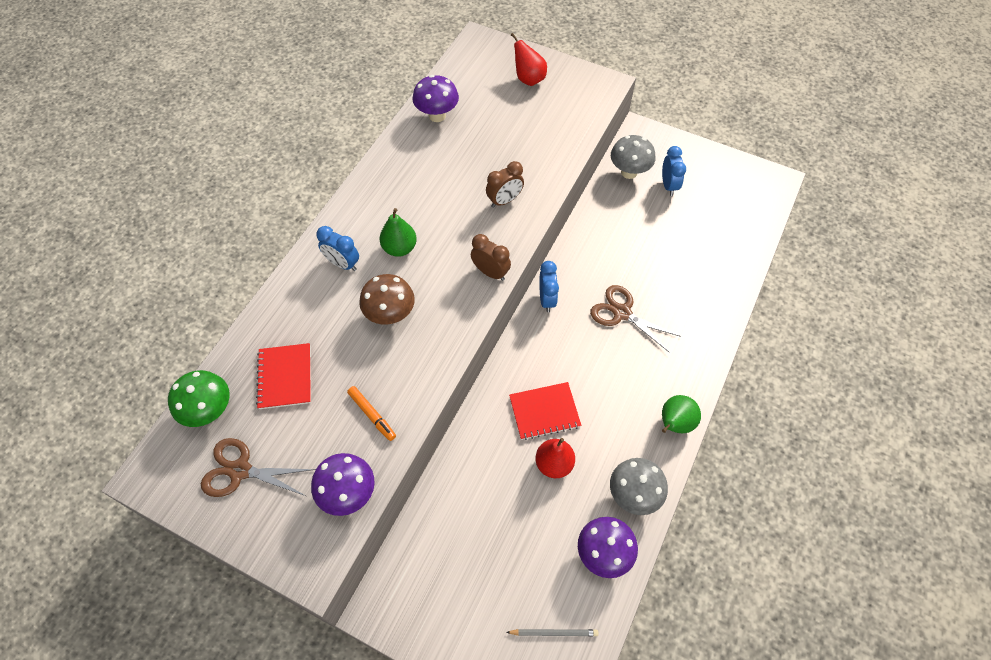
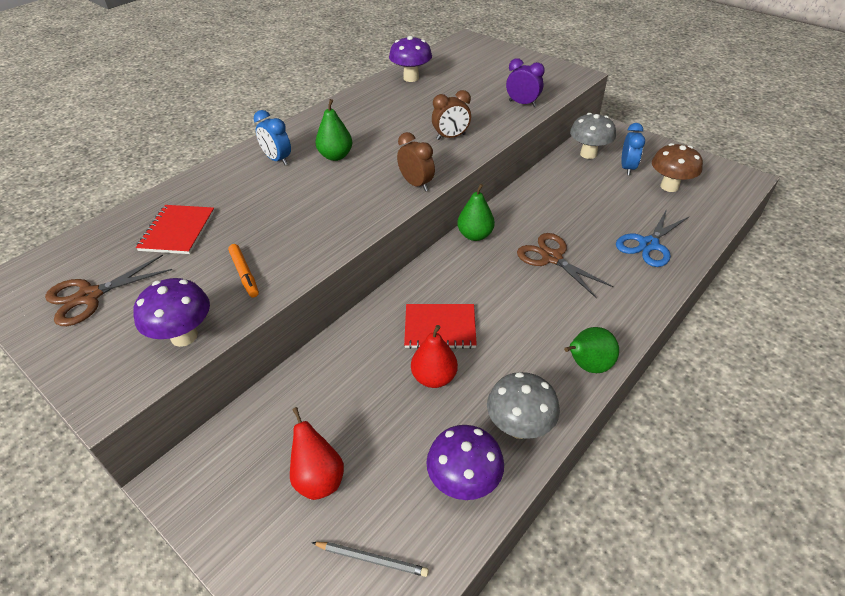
camera: 15 degrees right, 15 degrees down
(210, 411) = (92, 245): green mushroom -> none
(240, 470) = (90, 296): brown scissors -> brown scissors turned 60 degrees counterclockwise
(390, 315) = (303, 201): brown mushroom -> brown mushroom (669, 186)
(528, 79) = (504, 65): red pear -> red pear (318, 478)
(547, 299) = (475, 235): blue clock -> green pear
(562, 138) = (522, 103): none -> purple clock
(703, 280) = (648, 244): none -> blue scissors

